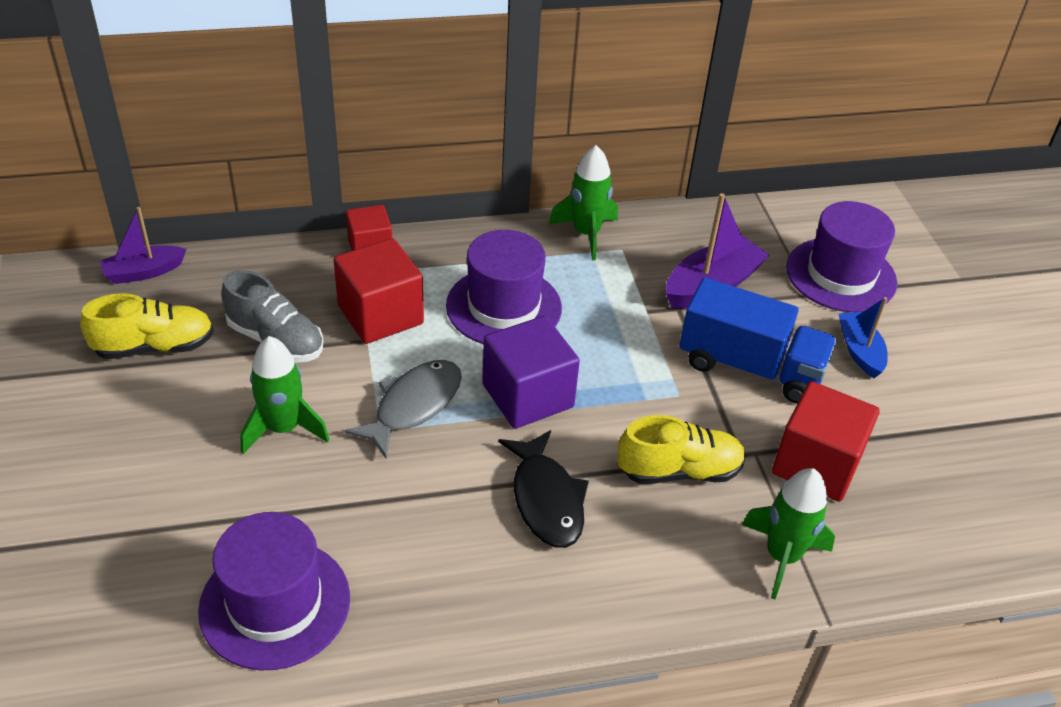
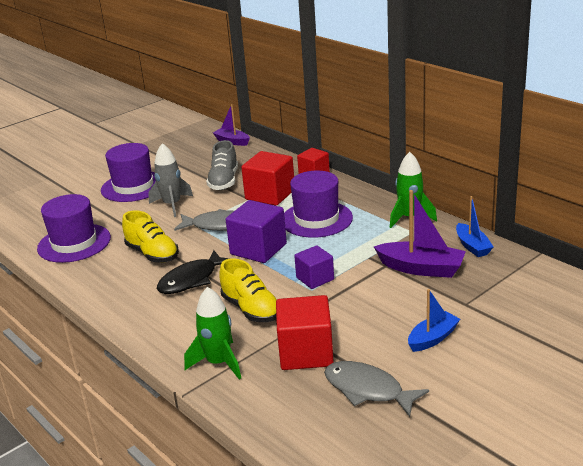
camera: 65 degrees right, 15 degrees down
(154, 347) = (190, 162): yellow shoe -> yellow shoe (152, 254)
(283, 428) = (172, 205): green rocket -> grey rocket
(655, 379) = (315, 278): none -> purple cube
(699, 226) = (472, 246): none -> blue boat
(750, 367) = (364, 304): blue truck -> none
(841, 275) = (502, 308): purple hat -> purple hat (133, 186)
(923, 448) = (368, 390): none -> grey fish

